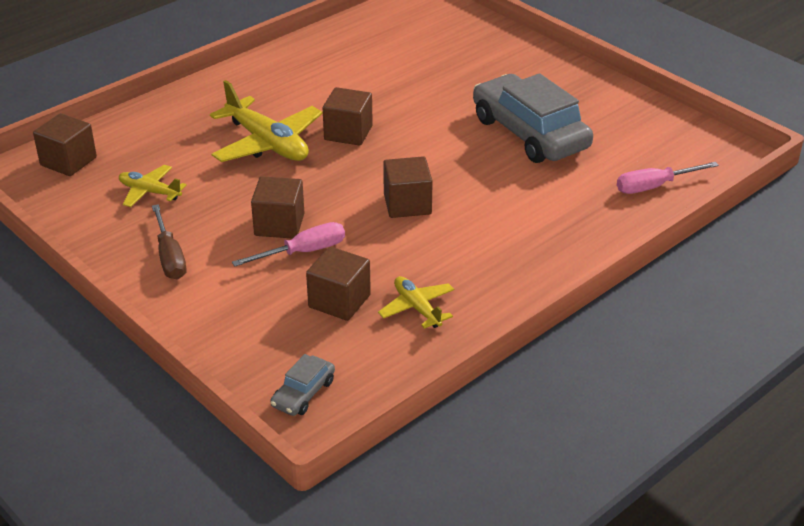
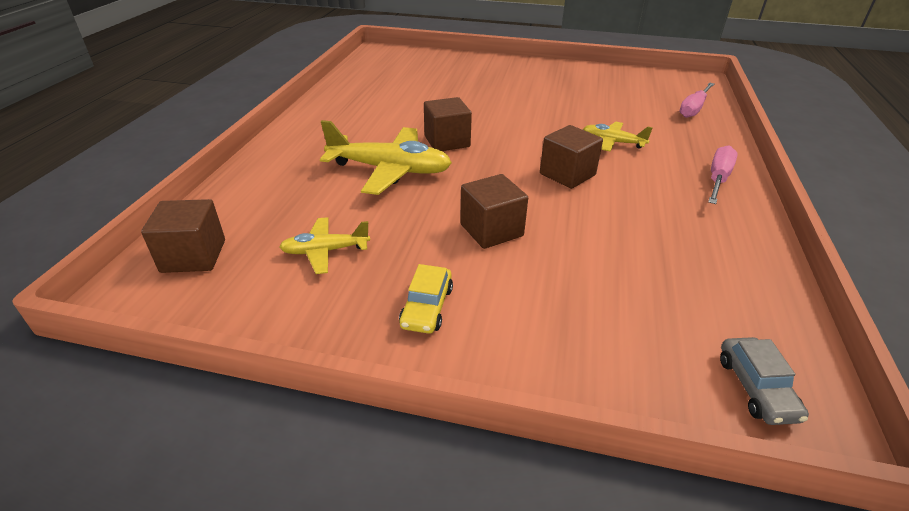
camera: 35 degrees left, 0 degrees up
(170, 257) = (427, 307): brown screwdriver -> yellow car
(303, 252) = (545, 245): pink screwdriver -> pink screwdriver (717, 179)
(339, 301) = (639, 274): brown cube -> none
(417, 308) = (703, 250): yellow plane -> yellow plane (612, 142)
(530, 133) = (572, 103): grey car -> none

